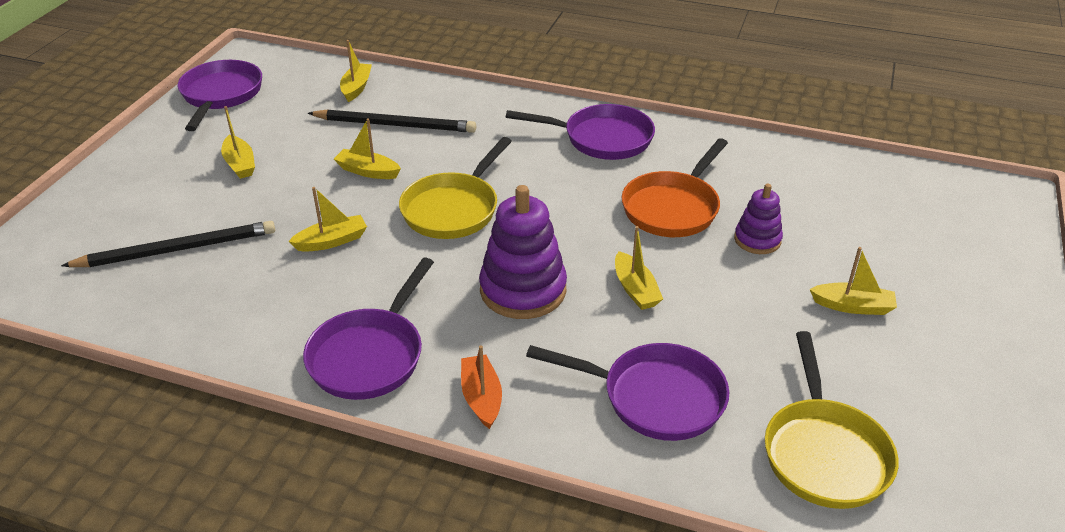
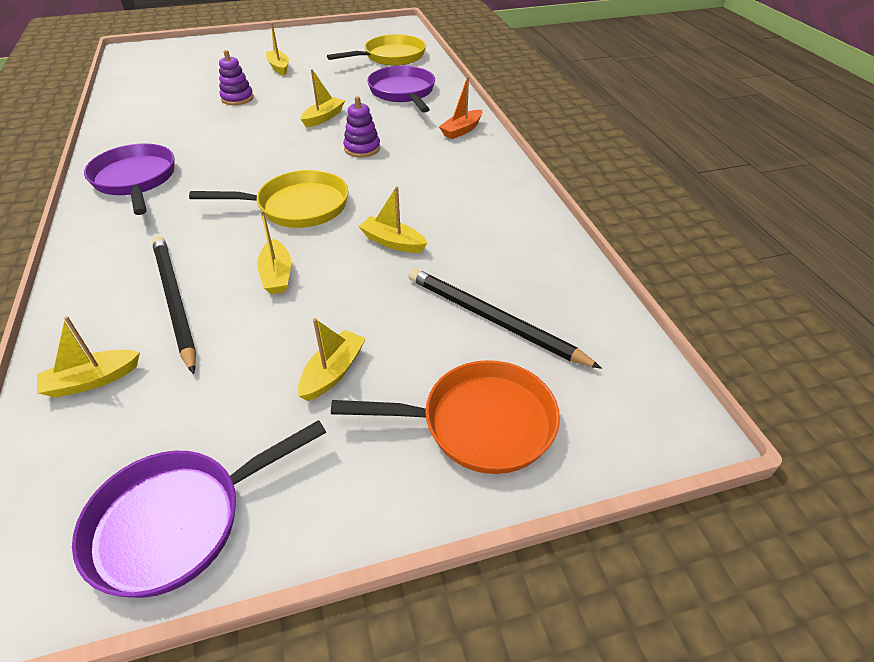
camera: 125 degrees left, 5 degrees up
(370, 355) = (478, 173): purple pan -> none
(523, 290) = (362, 148): purple stacking toy -> purple stacking toy, size x0.57
(673, 208) = (222, 129): orange pan -> orange pan (479, 423)

